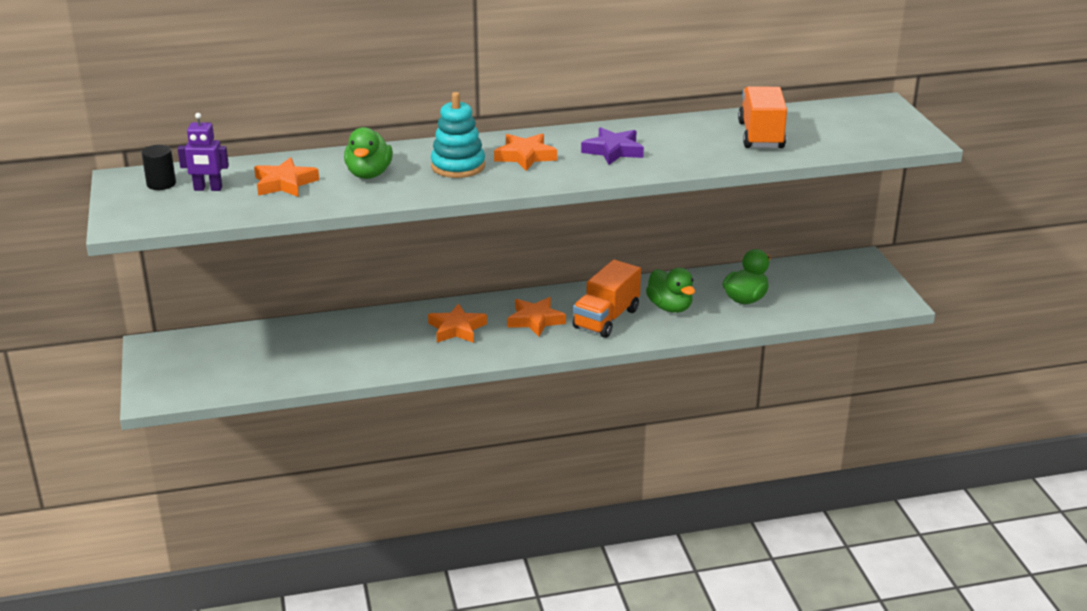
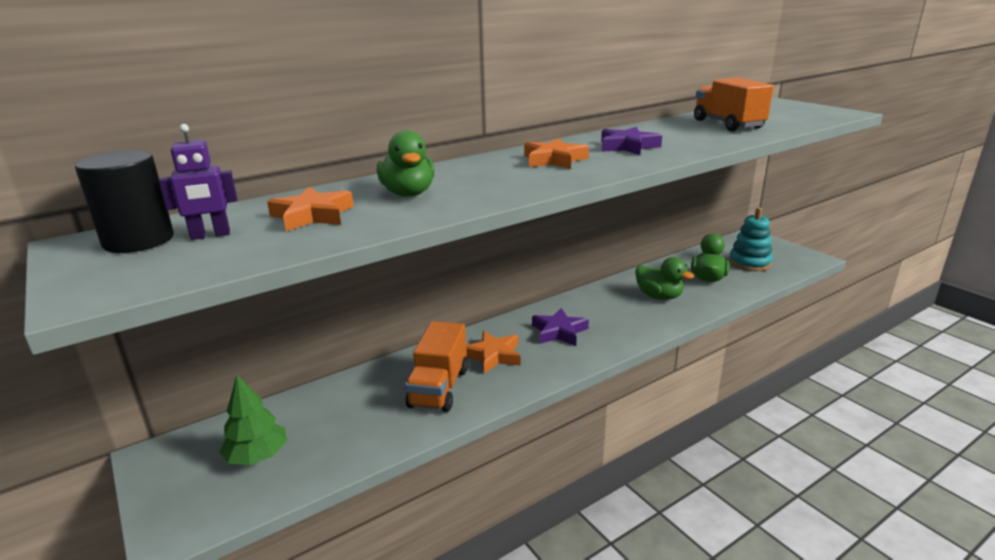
camera: 20 degrees left, 5 degrees down
(161, 184) = (139, 240): black cylinder -> black cylinder, size x1.64
(225, 363) = (257, 456): none -> green tree
(458, 166) = (498, 175): turquoise stacking toy -> turquoise stacking toy (749, 263)
(535, 320) = (559, 331): orange star -> purple star
(606, 319) = (618, 316): orange truck -> orange truck (439, 388)

